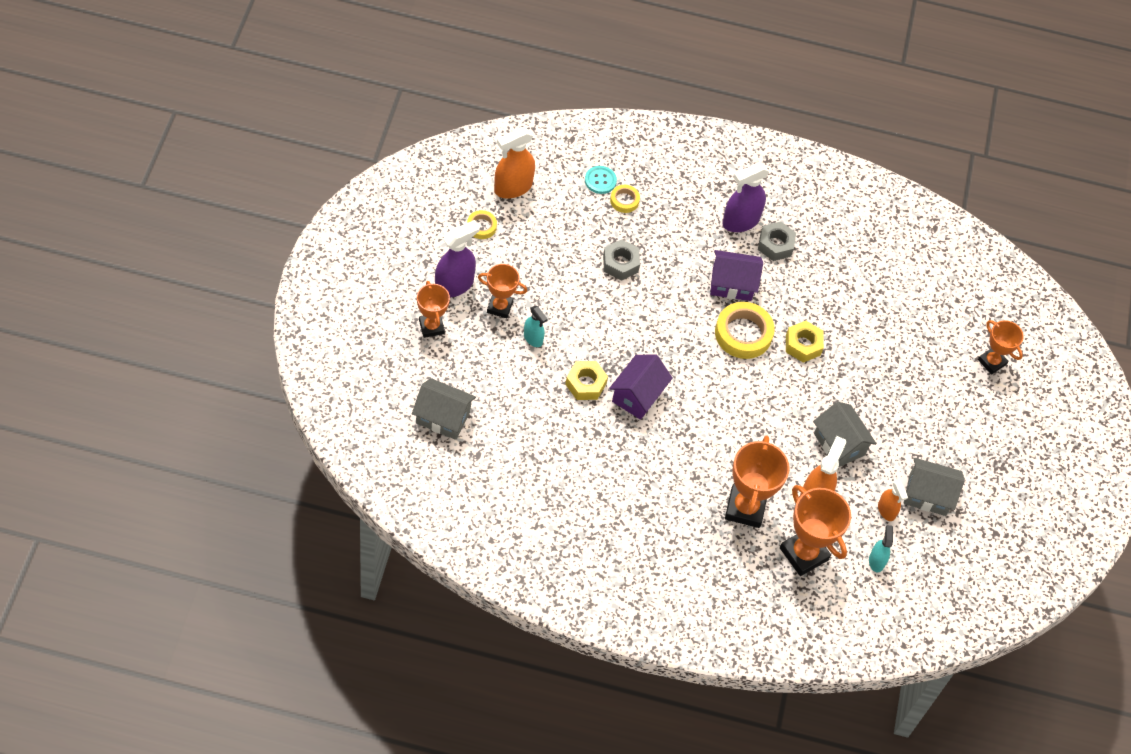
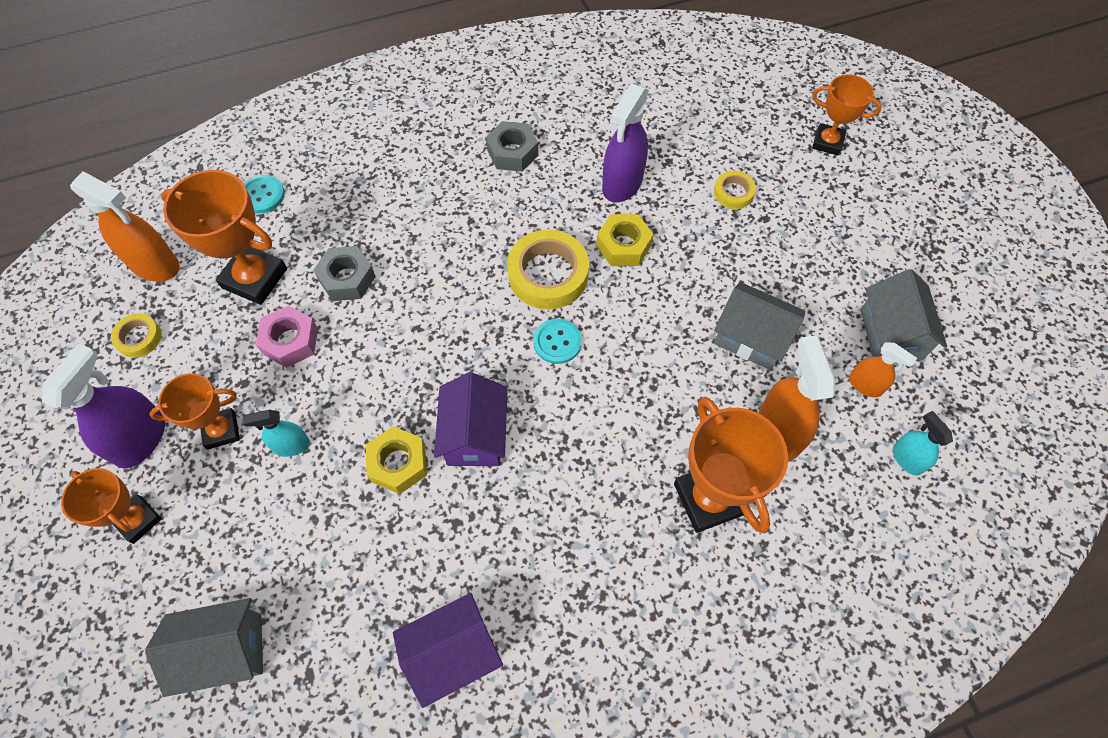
camera: 25 degrees left, 5 degrees up
(513, 187) = (155, 265): orange spray bottle -> orange spray bottle turned 90 degrees counterclockwise
(533, 338) = (291, 445): turquoise spray bottle -> turquoise spray bottle turned 150 degrees clockwise
(566, 280) = (290, 341): none -> pink nut
(624, 200) = (306, 202): yellow tape -> yellow tape (733, 193)
(720, 375) = (557, 342): none -> turquoise button
(732, 284) = (495, 224): purple house -> purple house (452, 653)
(740, 221) = (456, 149): purple spray bottle -> purple spray bottle (622, 184)
(804, 554) = (822, 511): orange trophy -> orange trophy (255, 278)
(927, 495) = (890, 334): grey house -> grey house turned 75 degrees counterclockwise

